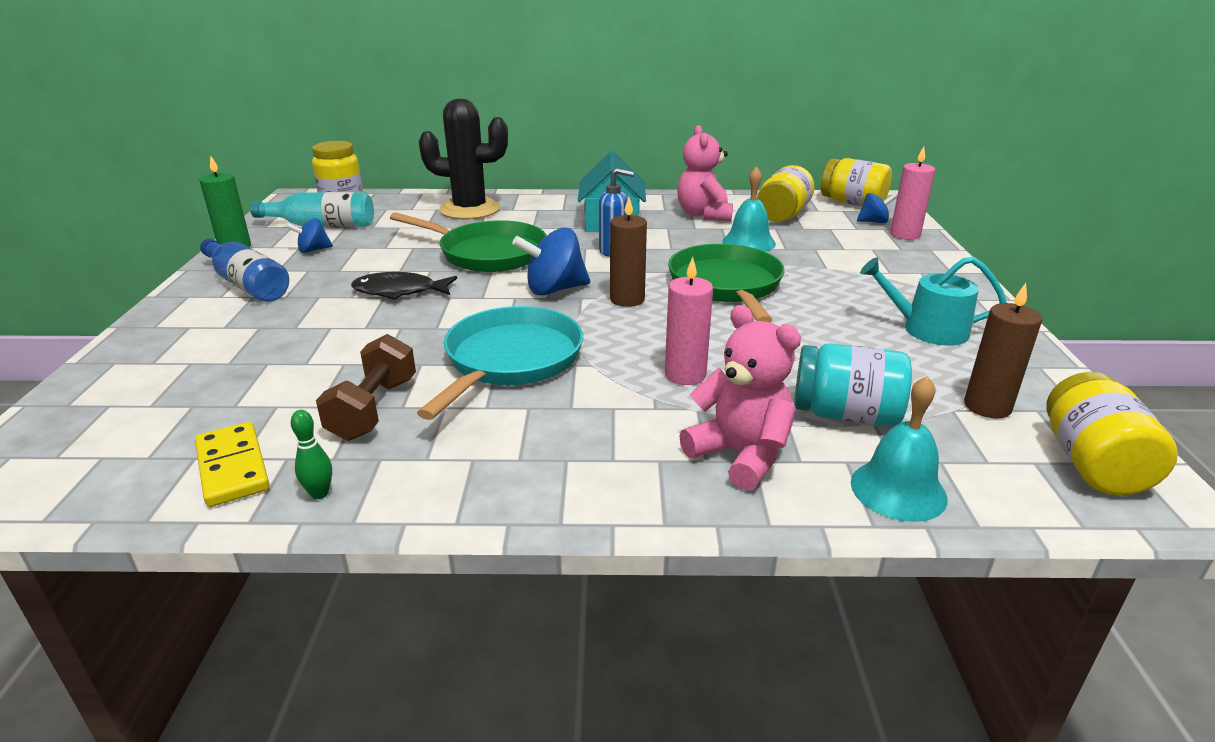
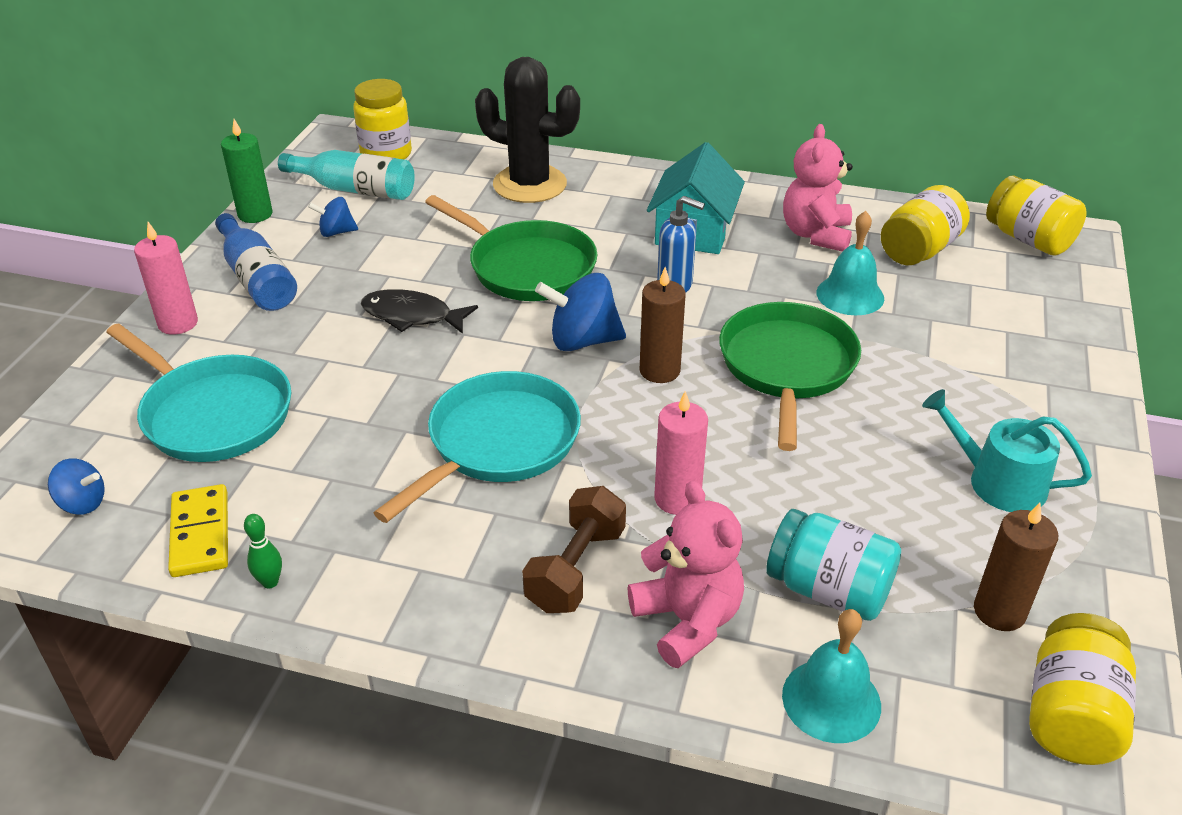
camera: 15 degrees right, 10 degrees up
(225, 377) = (212, 414): none -> turquoise pan
(373, 409) = (343, 485): brown dumbbell -> brown dumbbell (575, 569)
(873, 222) = (1037, 280): blue spinning top -> blue spinning top (83, 503)
(905, 235) = (1066, 311): pink candle -> pink candle (178, 323)

